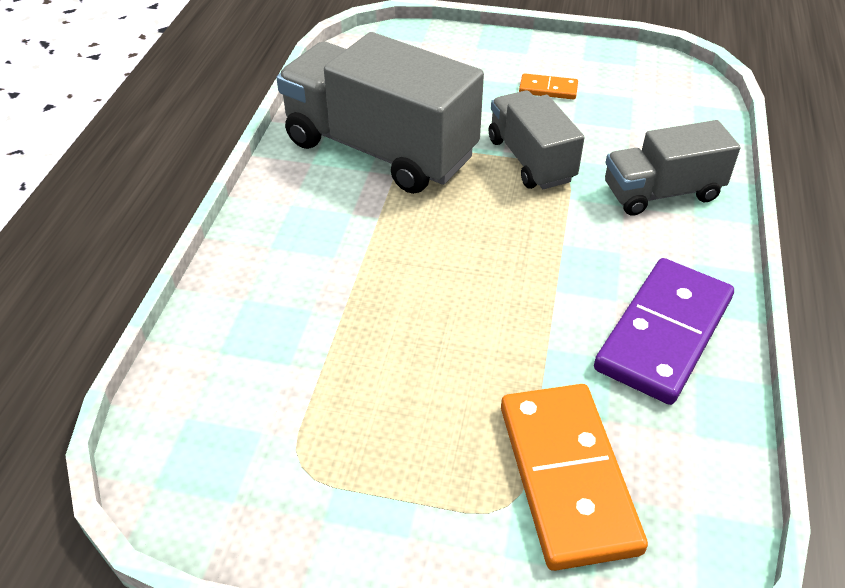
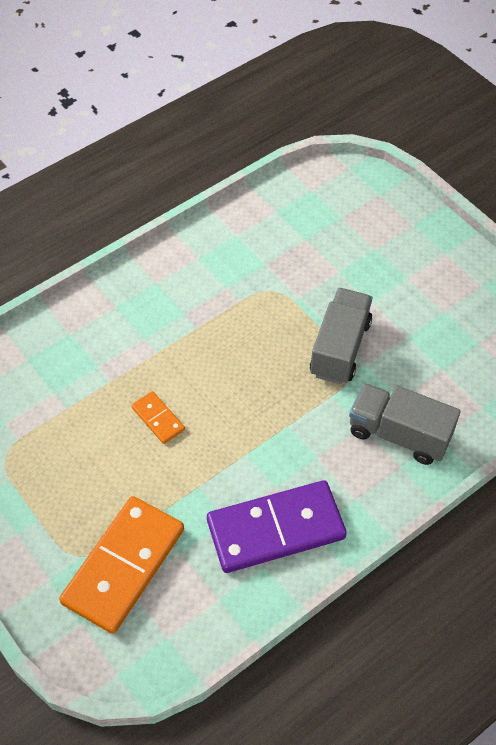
camera: 40 degrees right, 10 degrees up
(380, 149) = (251, 274): grey truck -> none
(548, 89) = (422, 296): orange domino -> orange domino (158, 419)

